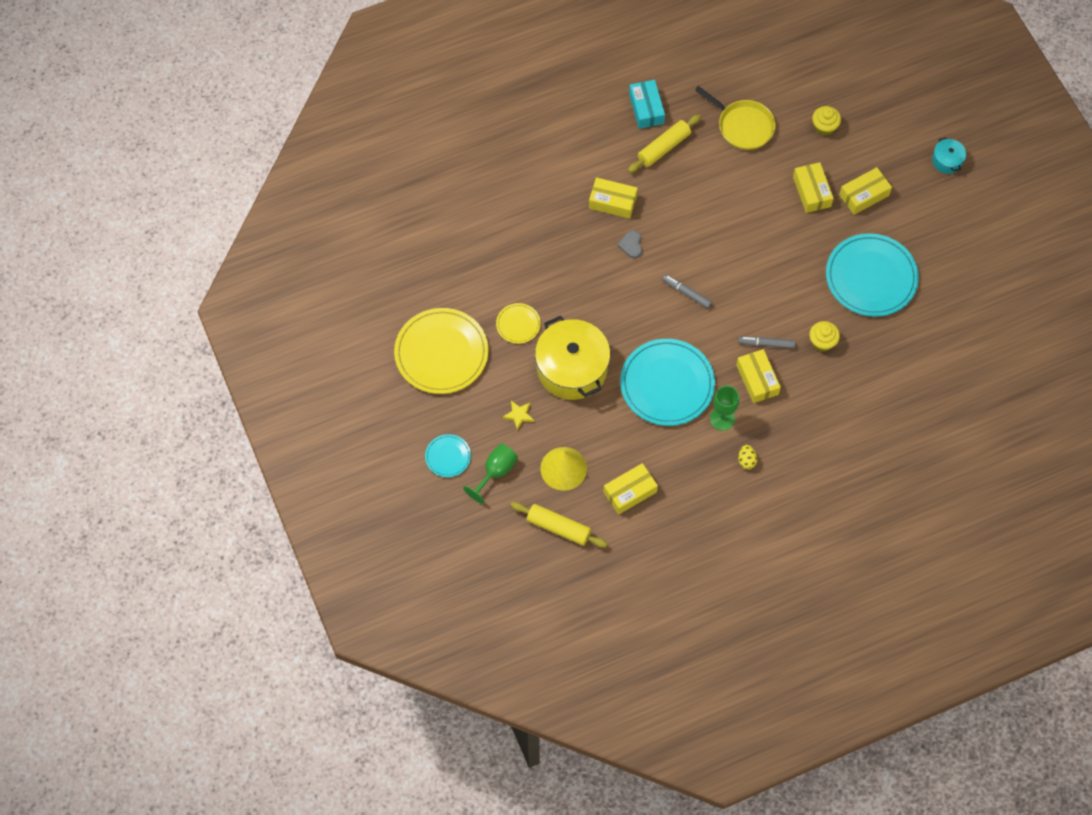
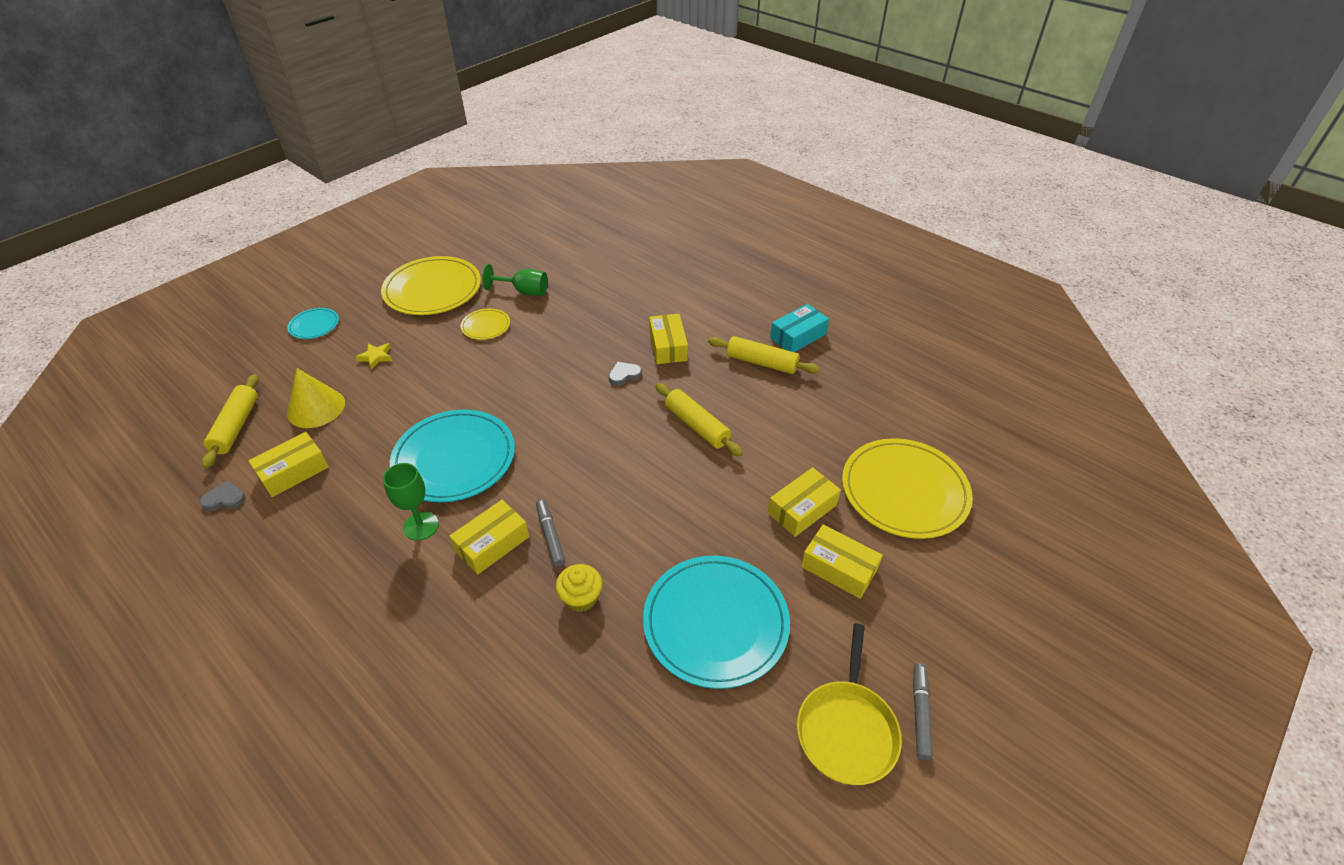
camera: 65 degrees right, 20 degrees down
(496, 472) = (302, 361): green goblet -> green goblet (524, 292)
(572, 368) = (447, 377): yellow pot -> none
(630, 492) = (293, 471): yellow box -> yellow box turned 75 degrees counterclockwise
(637, 540) = (224, 499): none -> grey heart
(687, 293) = (586, 438): grey marker -> grey marker (920, 713)
(709, 219) = (696, 426): none -> yellow rolling pin
(743, 126) = (841, 416): yellow pan -> yellow pan (847, 730)
(746, 460) = (363, 572): yellow egg -> none
(824, 127) = (904, 491): yellow cupcake -> yellow plate
(947, 161) = (974, 655): turquoise pot -> none

